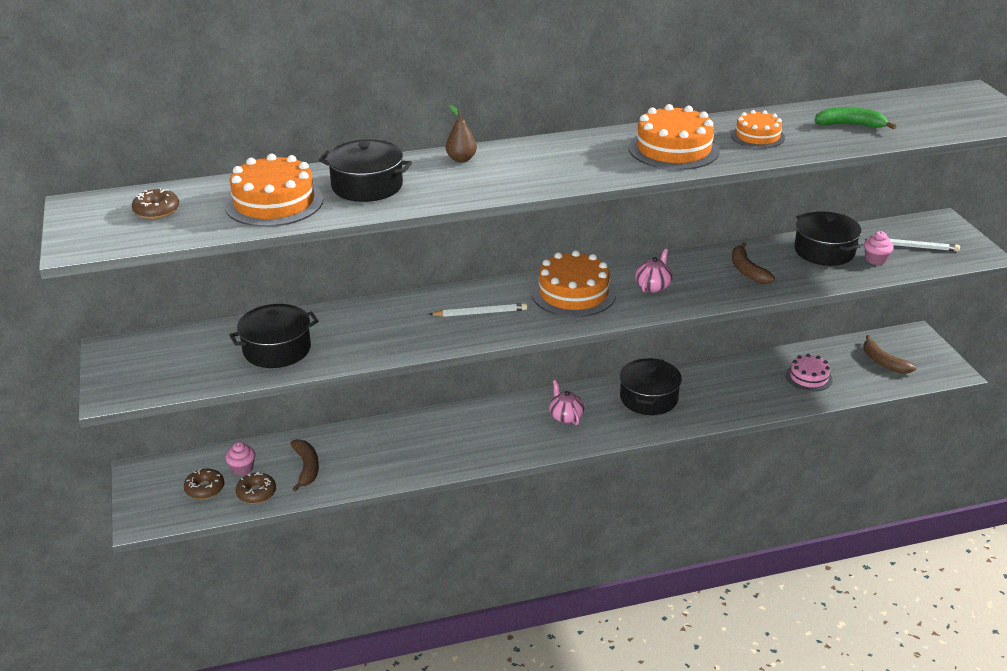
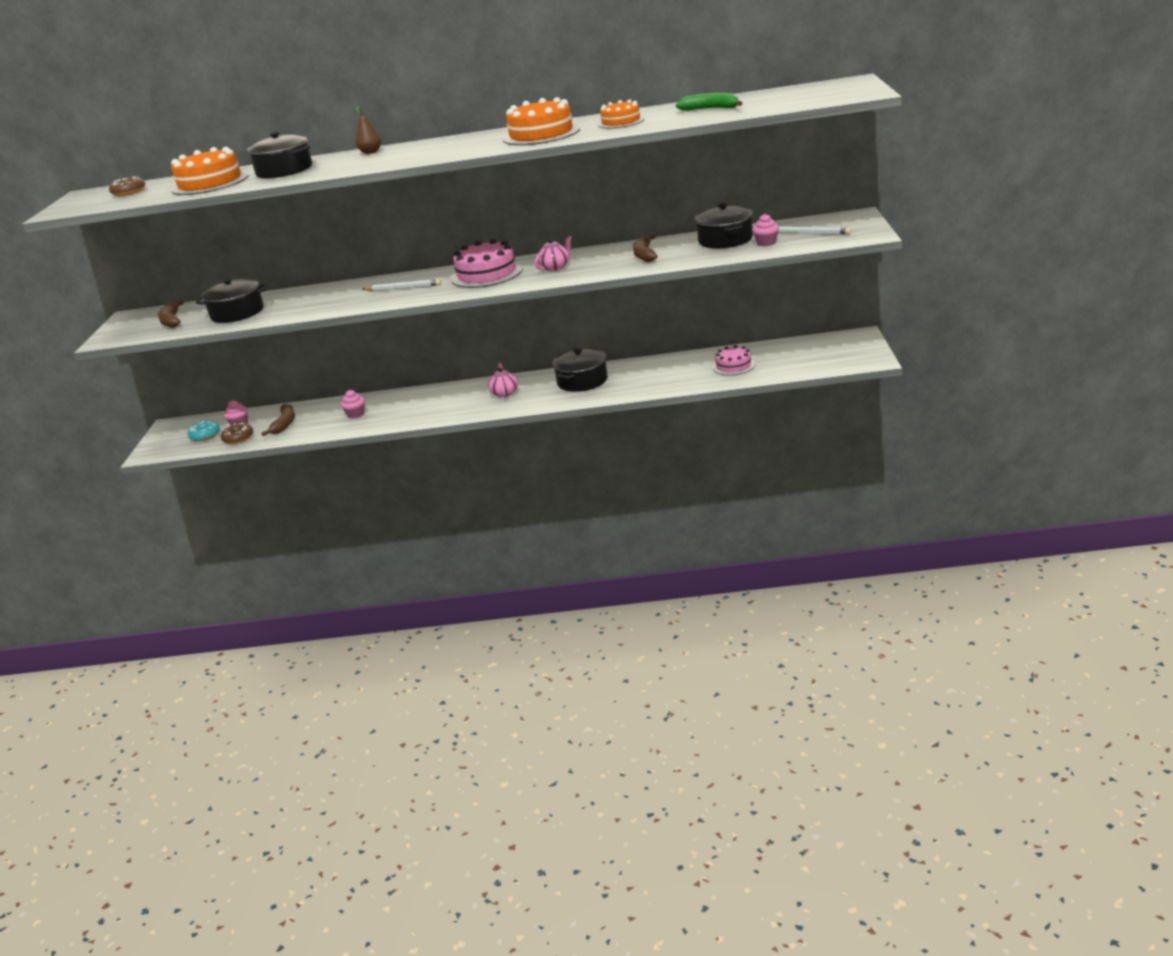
camera: 20 degrees right, 5 degrees down
(205, 489) = (205, 435): brown donut -> turquoise donut
(394, 451) = (356, 414): none -> pink cupcake
(573, 293) = (486, 274): orange cake -> pink cake
(883, 362) = (812, 355): brown banana -> brown banana (171, 321)

